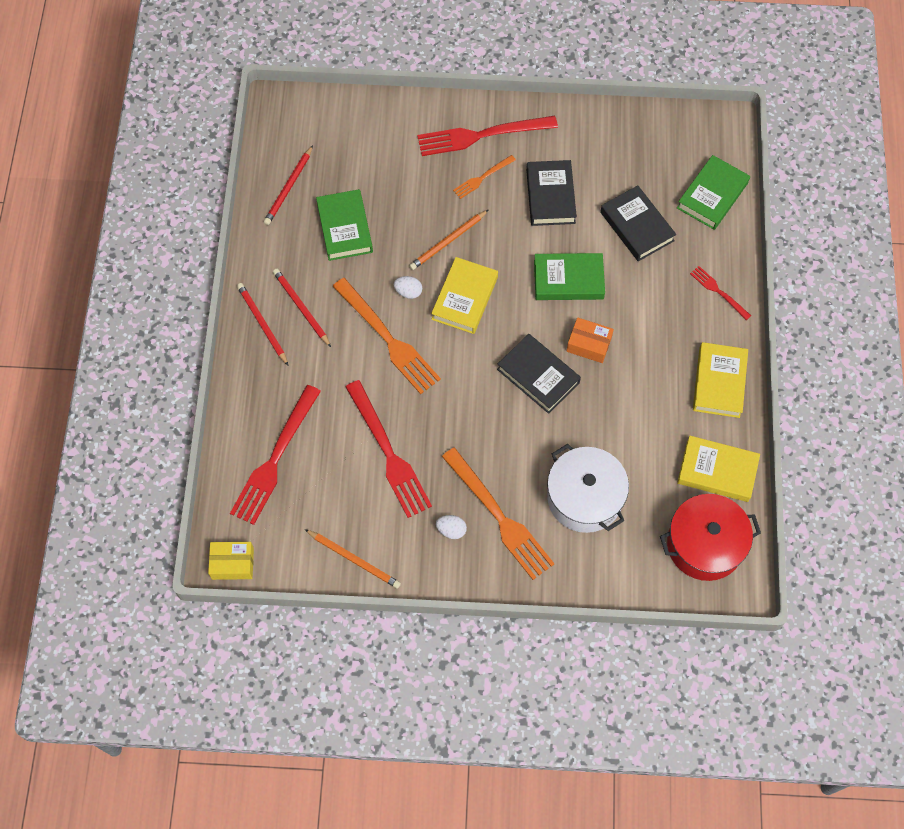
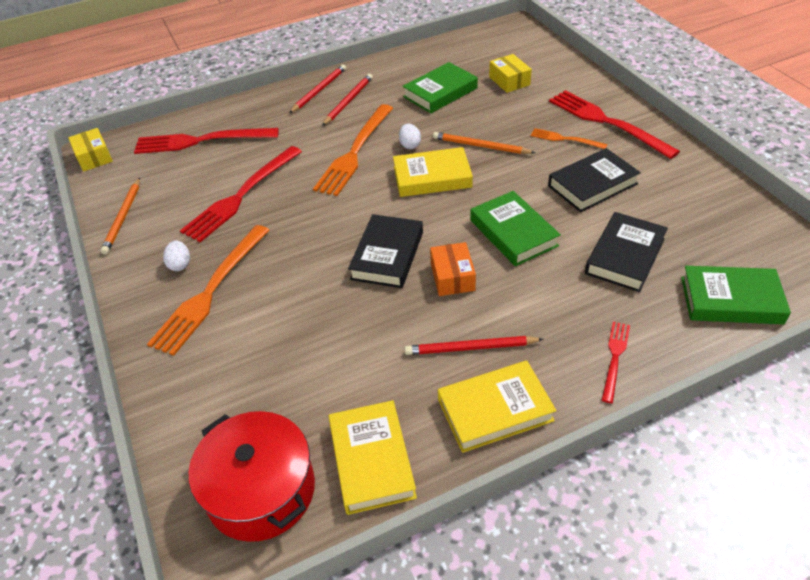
camera: 65 degrees right, 20 degrees down
(289, 187) = (450, 56): red pencil -> red pencil (470, 348)
(368, 165) = (509, 81): none -> yellow box
(584, 497) = (267, 348): white pot -> none

